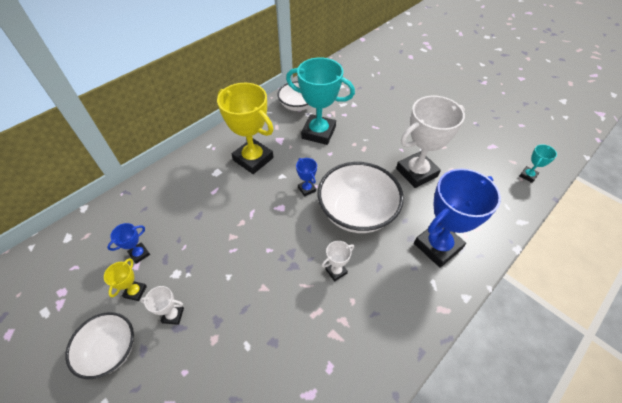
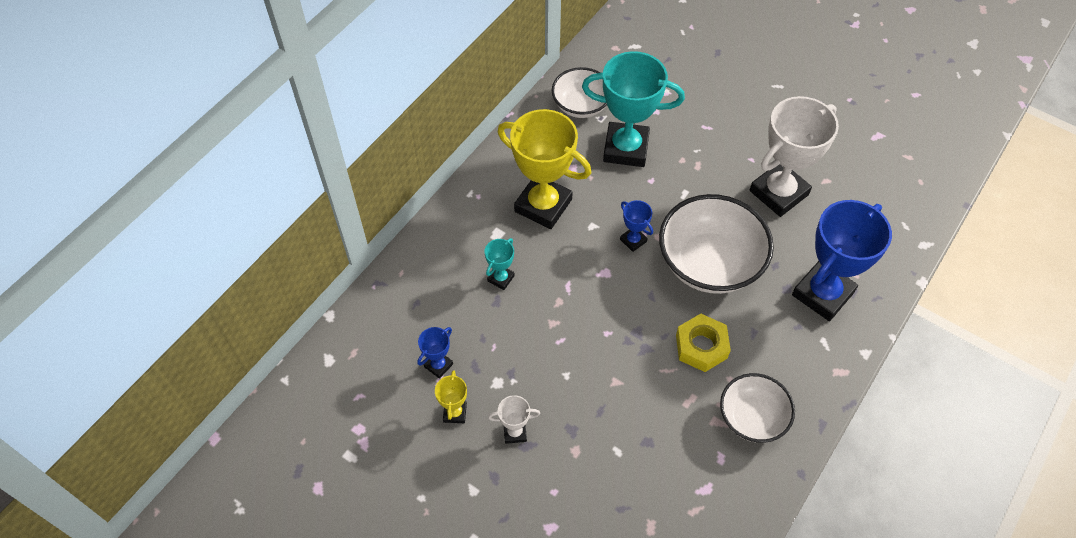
camera: 10 degrees left, 5 degrees up
(110, 350) = (455, 483): white bowl -> white bowl (752, 418)
(336, 271) = (701, 346): white trophy -> yellow nut
(528, 175) = (929, 175): turquoise trophy -> turquoise trophy (501, 278)

